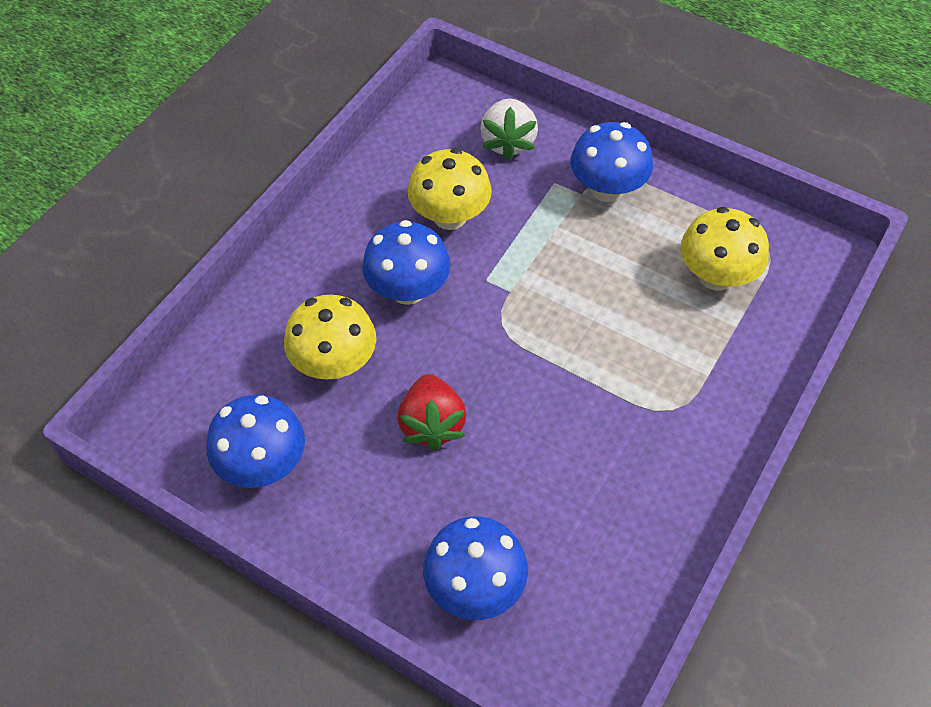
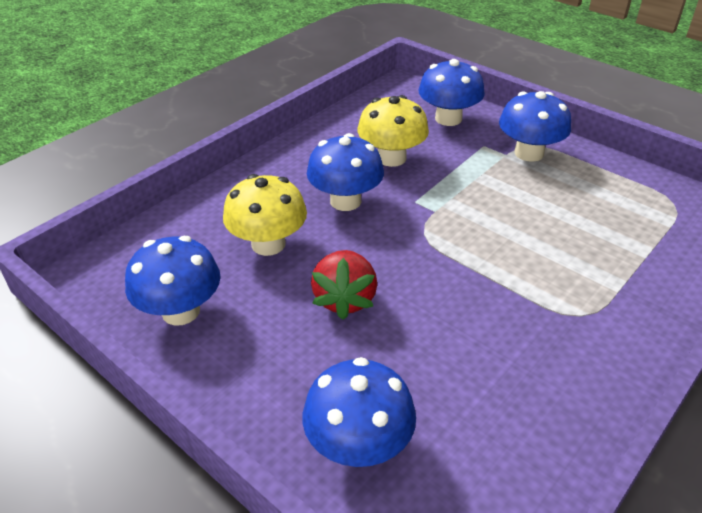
camera: 10 degrees right, 15 degrees down
(508, 142) = (448, 118): white strawberry -> blue mushroom
(716, 276) = (625, 219): yellow mushroom -> none

